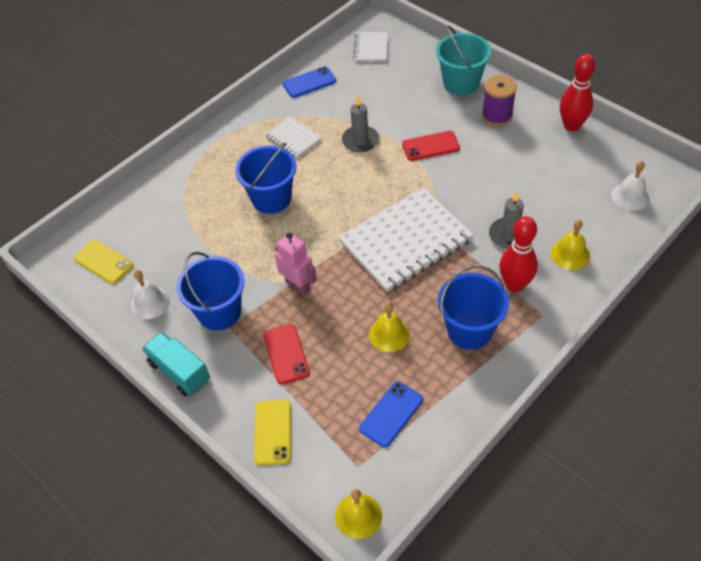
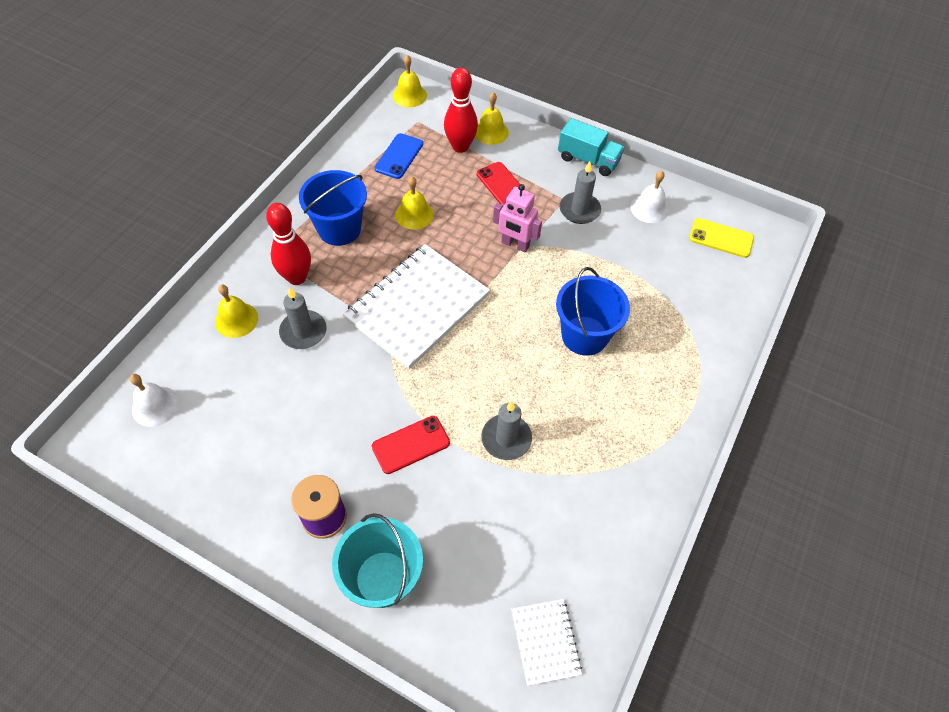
camera: 160 degrees right, 5 degrees up
(219, 312) = (579, 210): blue bucket -> grey candle
(273, 432) = (491, 132): yellow phone -> yellow bell
(293, 138) = (596, 428): white notebook -> none
(309, 82) = (616, 539): blue phone -> none
(571, 126) = (216, 515): red bowling pin -> red bowling pin (460, 147)

